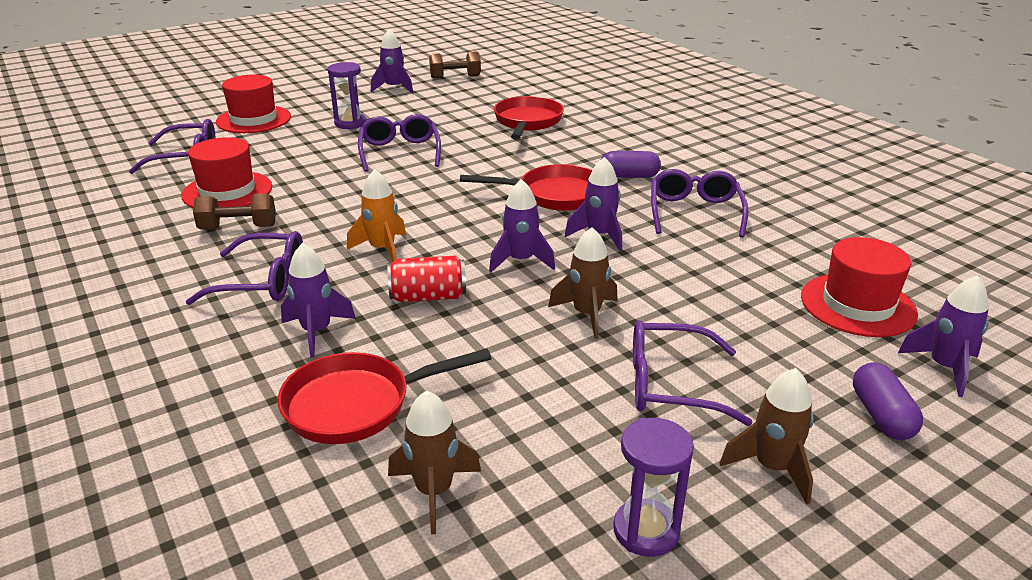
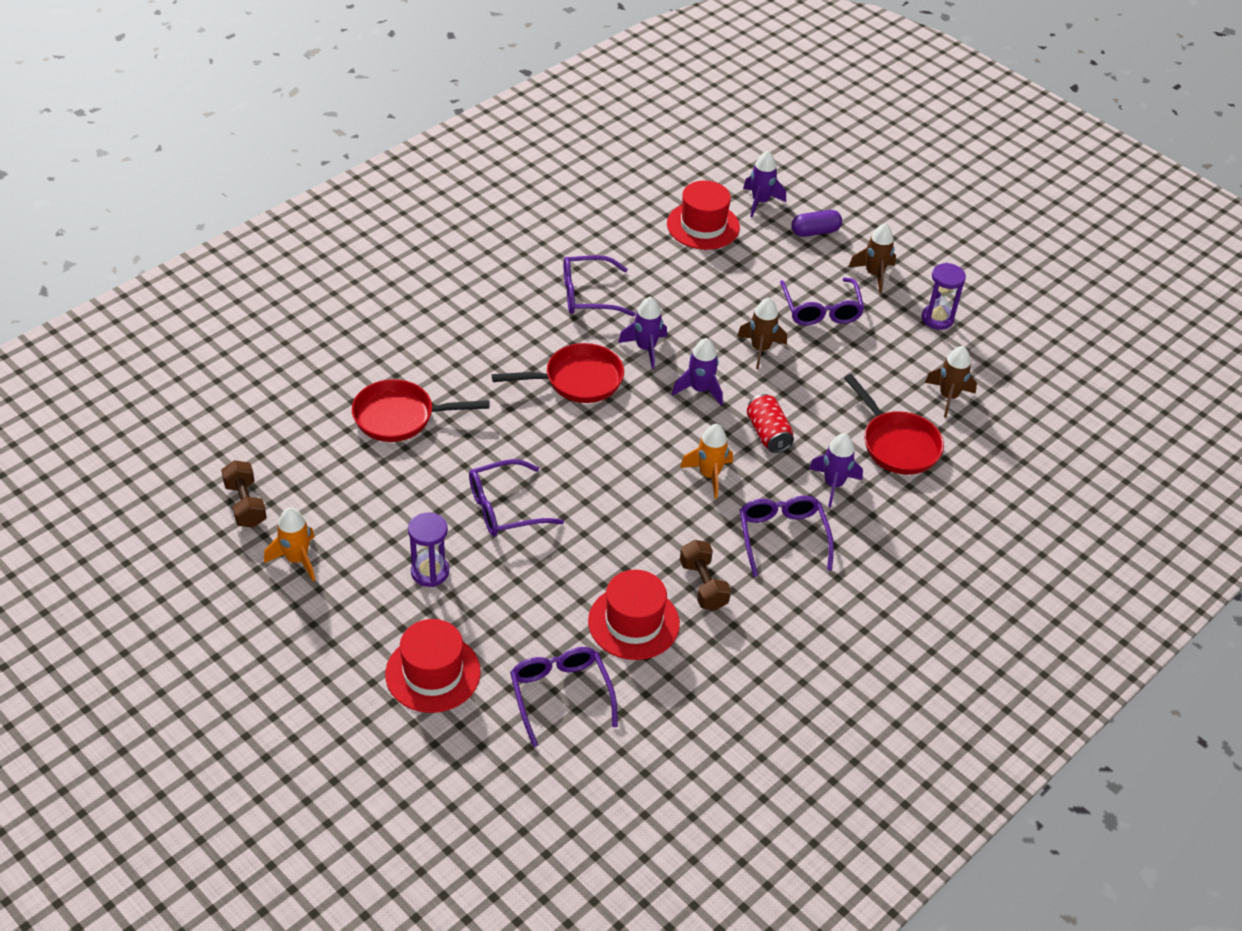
camera: 105 degrees left, 15 degrees up
(394, 88) = (297, 559): purple rocket -> orange rocket
(555, 195) = (578, 380): red pan -> red pan turned 90 degrees clockwise
(629, 176) = (526, 334): purple capsule -> none

